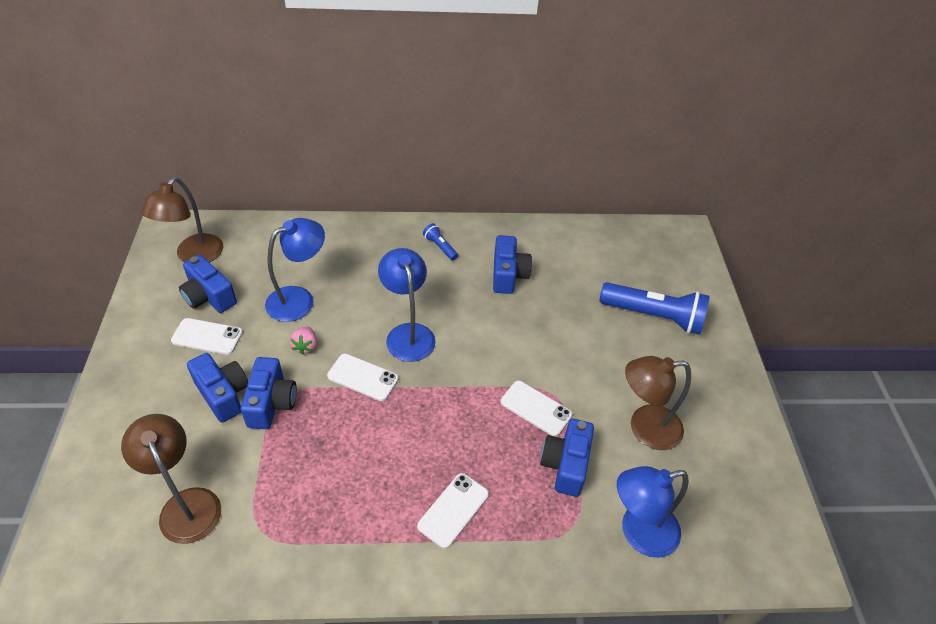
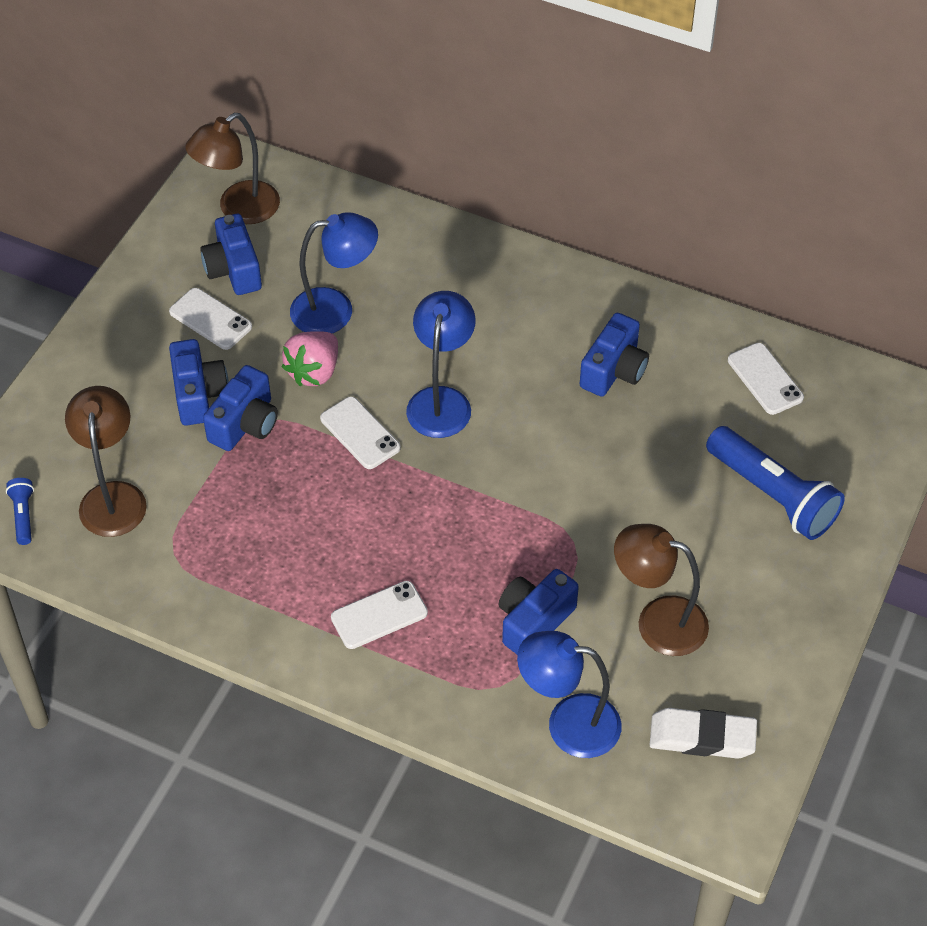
camera: 30 degrees right, 5 degrees up
(305, 346) = (314, 371): pink strawberry -> pink strawberry, size x1.63
(440, 247) = (548, 300): blue flashlight -> blue flashlight (23, 516)
(536, 408) = (540, 547): white phone -> white phone (765, 379)
(730, 500) = (702, 737): none -> white eraser

